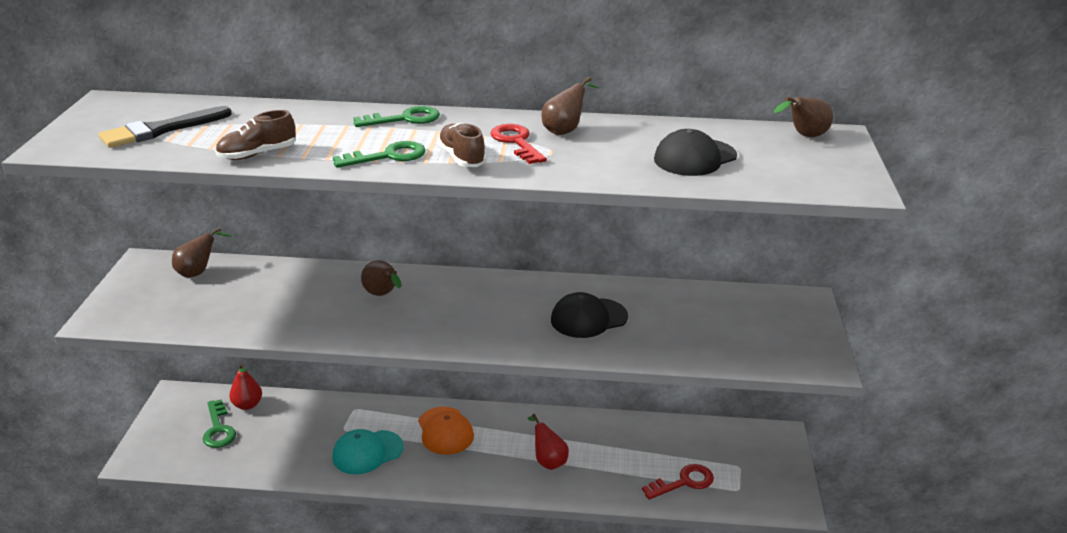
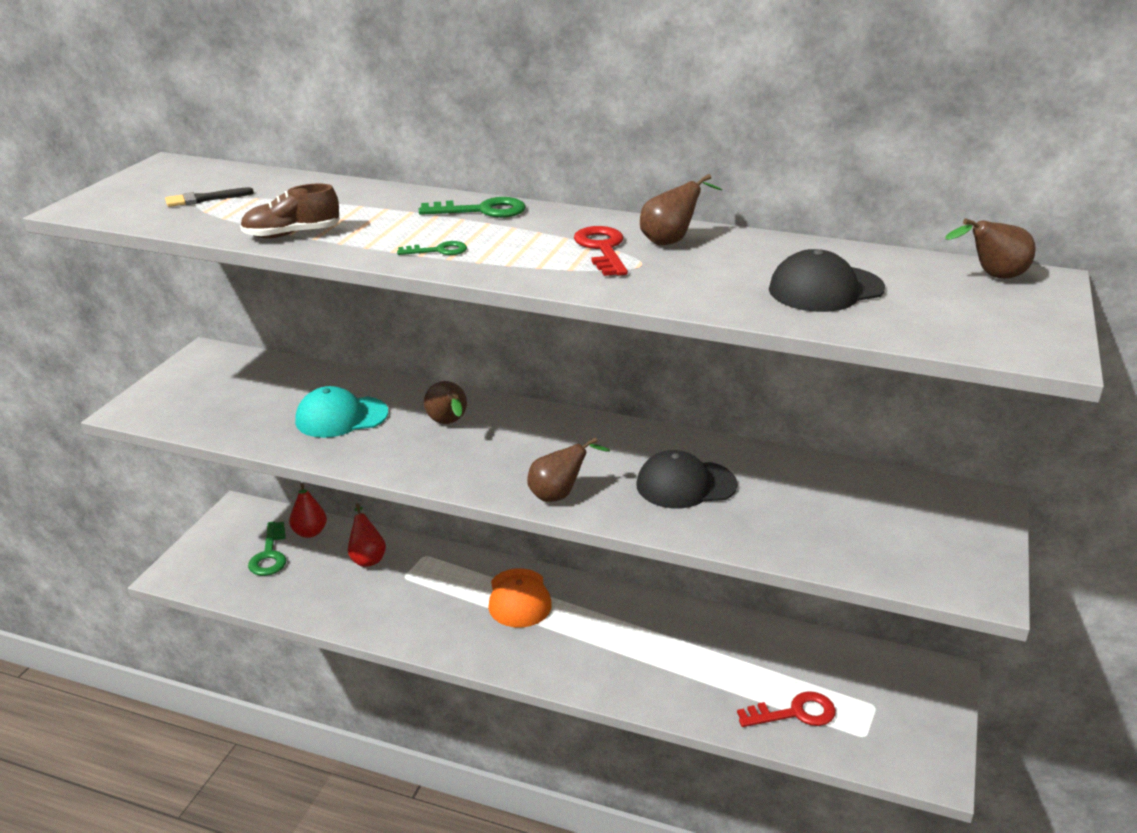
camera: 15 degrees right, 0 degrees up
(161, 130) = (204, 199): black brush -> black brush, size x0.56
(198, 272) = (257, 372): brown pear -> brown pear (559, 495)
(367, 452) = (422, 609): turquoise cap -> turquoise cap (341, 417)
(388, 156) = (438, 250): green key -> green key, size x0.60
(461, 158) = (525, 261): brown shoe -> none
(548, 461) = (630, 655): red pear -> red pear (367, 557)

